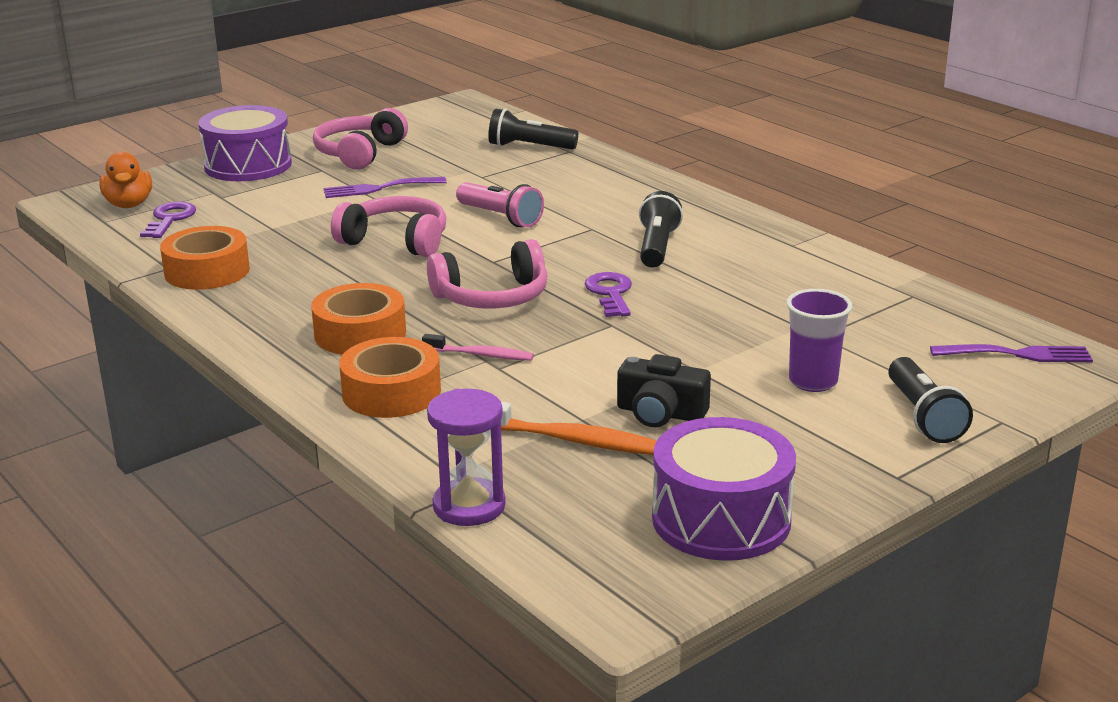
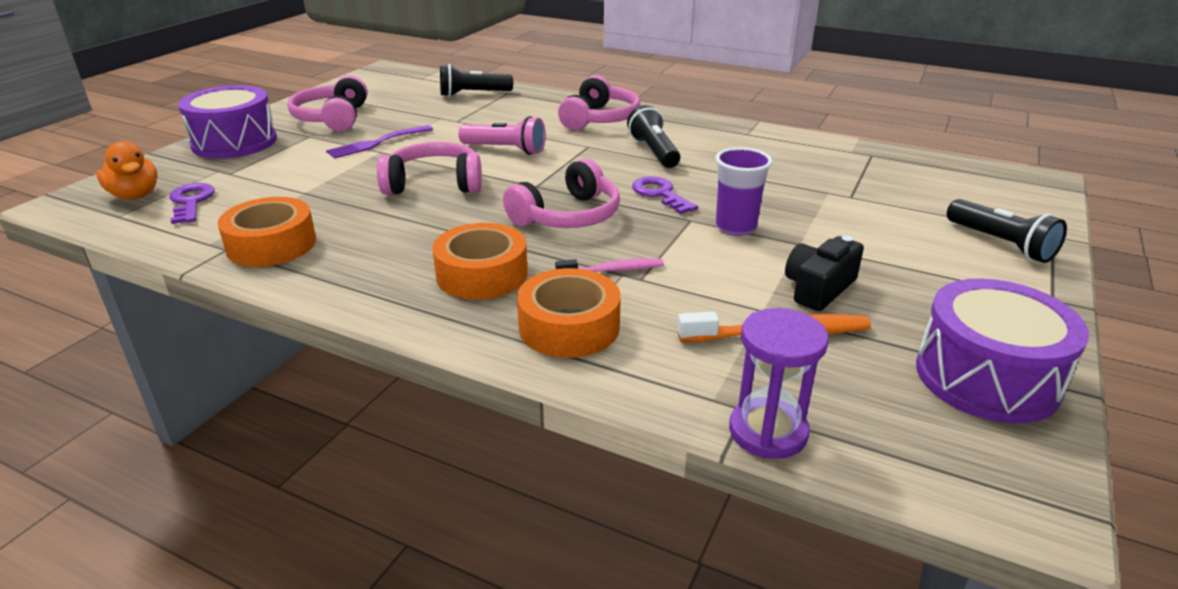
camera: 25 degrees left, 5 degrees up
(639, 199) = (599, 119): none -> pink headphones
(660, 413) = (818, 288): black camera -> black camera turned 135 degrees clockwise
(813, 382) = (893, 234): purple cup -> purple cup (735, 227)
(1018, 354) = (992, 183): purple fork -> none

